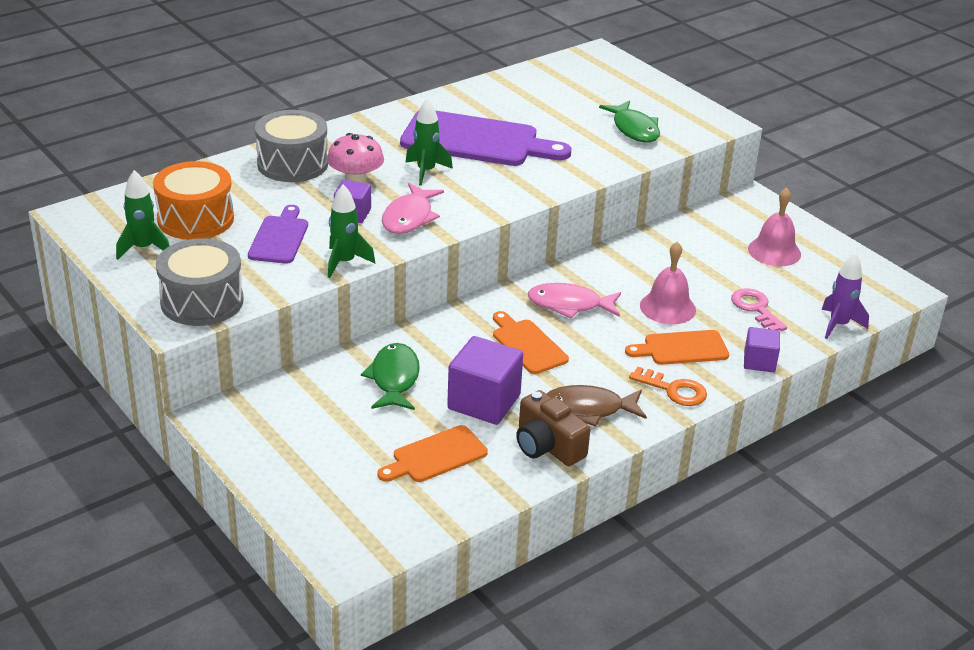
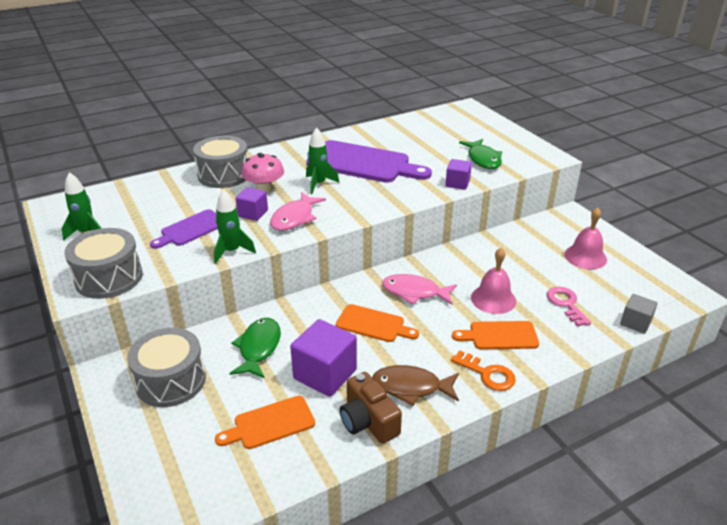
camera: 10 degrees right, 0 degrees up
(195, 219) = (136, 212): orange drum -> none
(279, 238) = (191, 229): purple cutting board -> purple cutting board turned 150 degrees counterclockwise
(300, 420) = (171, 381): none -> grey drum
(527, 344) = (373, 324): orange cutting board -> orange cutting board turned 135 degrees clockwise
(759, 362) = (564, 352): purple cube -> purple cube (457, 183)
(838, 325) = (635, 323): purple rocket -> grey cube

